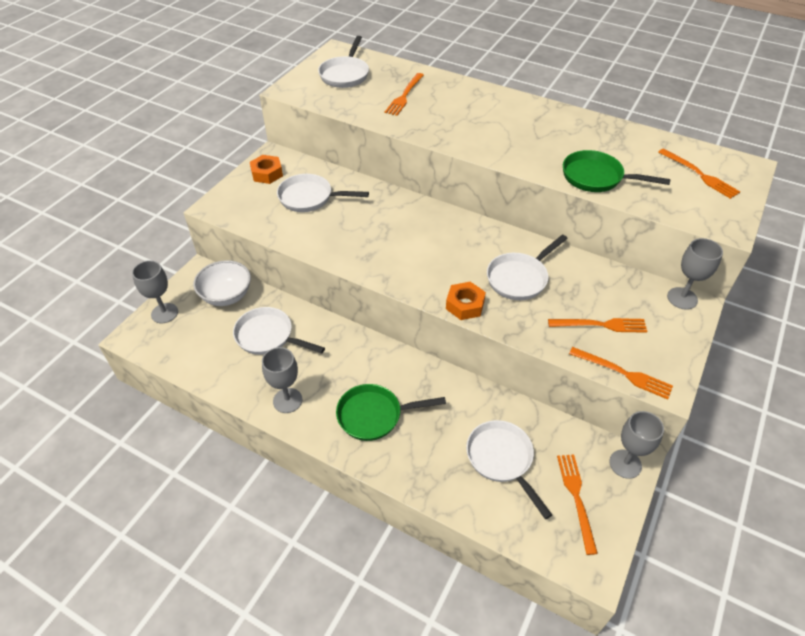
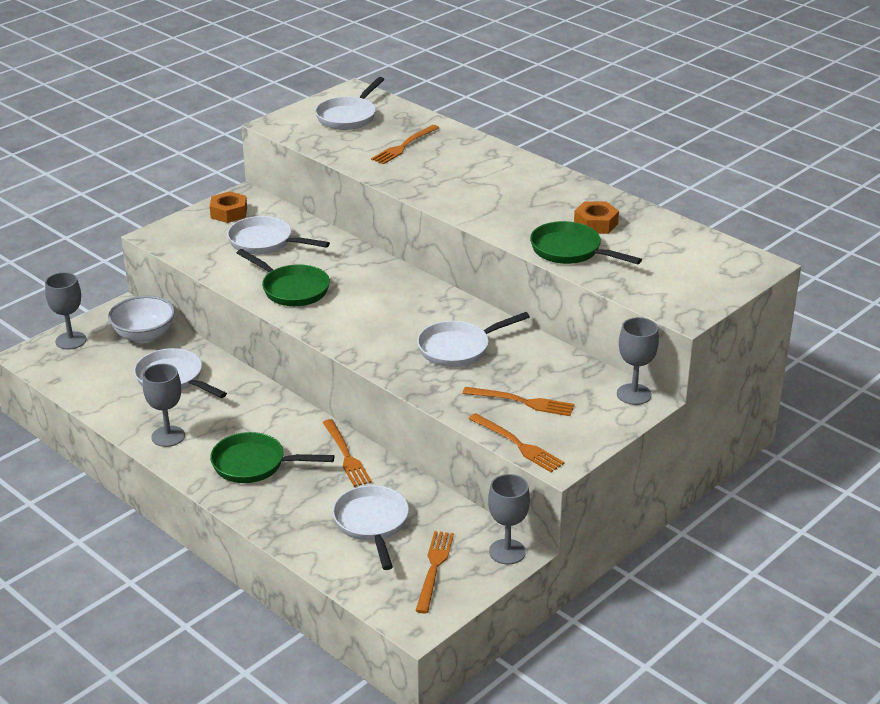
camera: 15 degrees right, 15 degrees down
(353, 242) = (292, 289): none -> green pan
(465, 305) = (382, 362): orange nut -> orange nut (595, 224)
(699, 175) = (693, 264): orange fork -> orange fork (346, 455)

